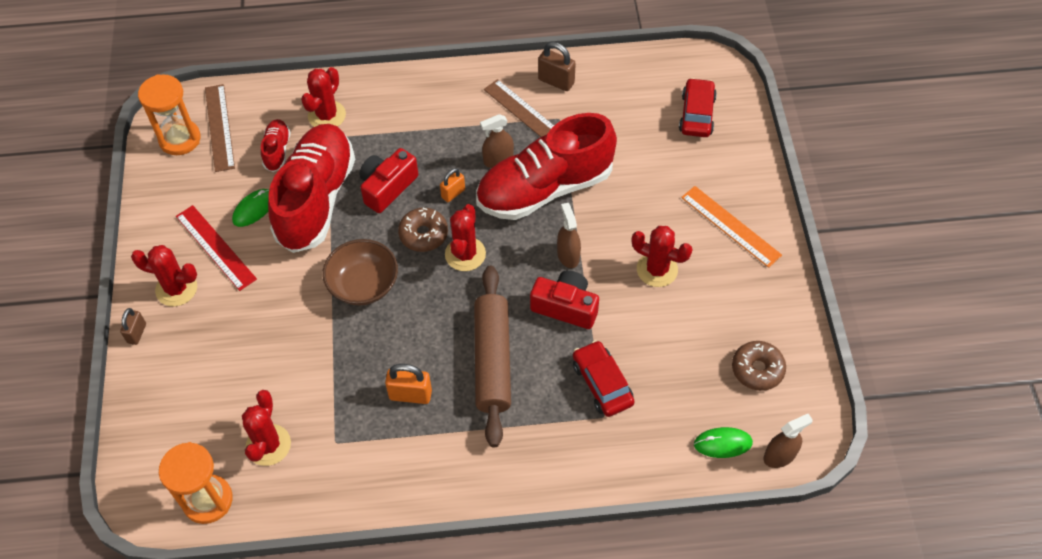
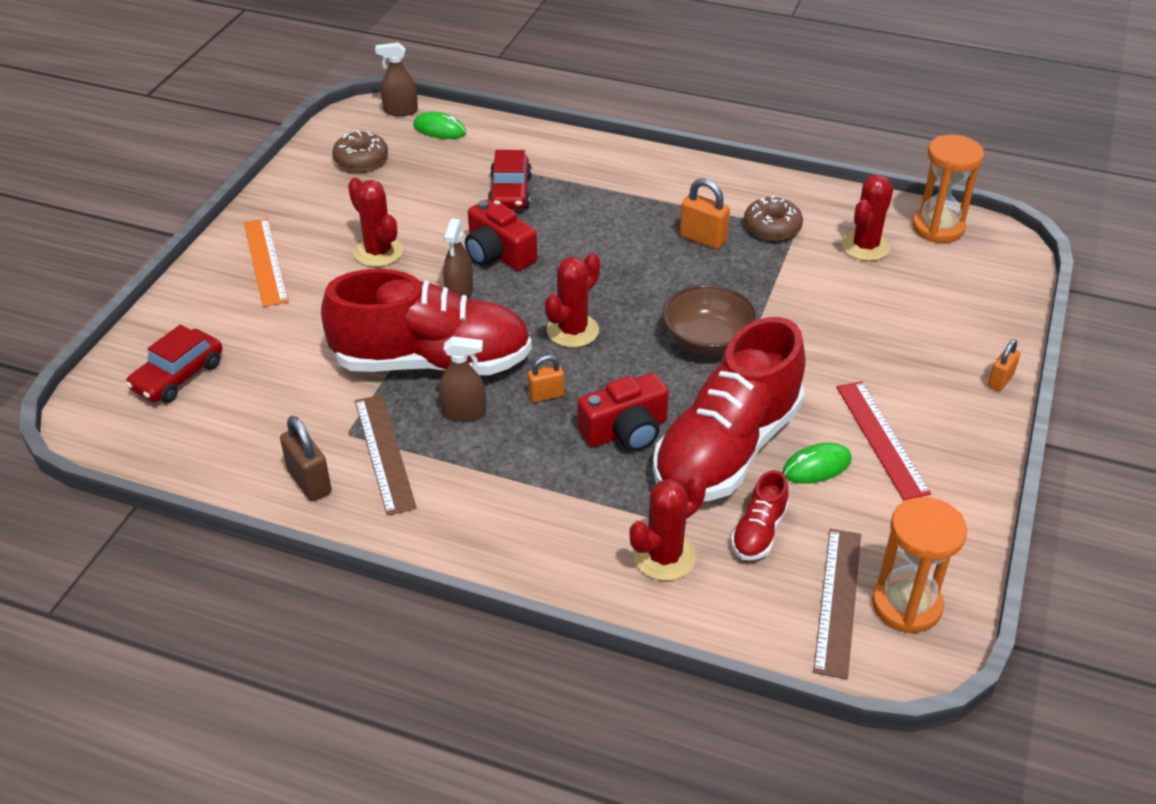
camera: 155 degrees left, 15 degrees down
(137, 333) = (1000, 381): brown padlock -> orange padlock
(176, 289) = (943, 410): red cactus -> none
(423, 234) = (609, 365): brown donut -> brown donut (772, 227)
(493, 360) = (603, 238): brown rolling pin -> none

